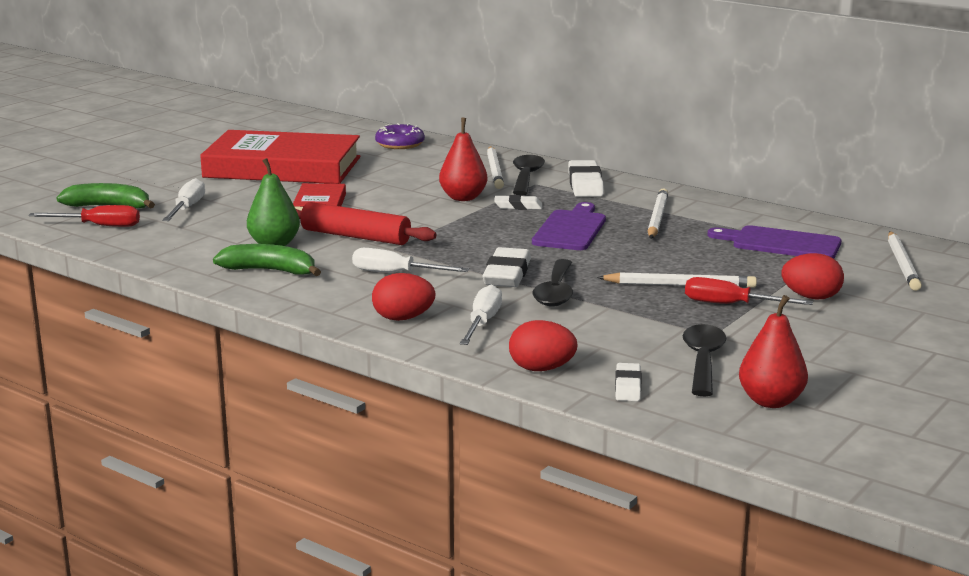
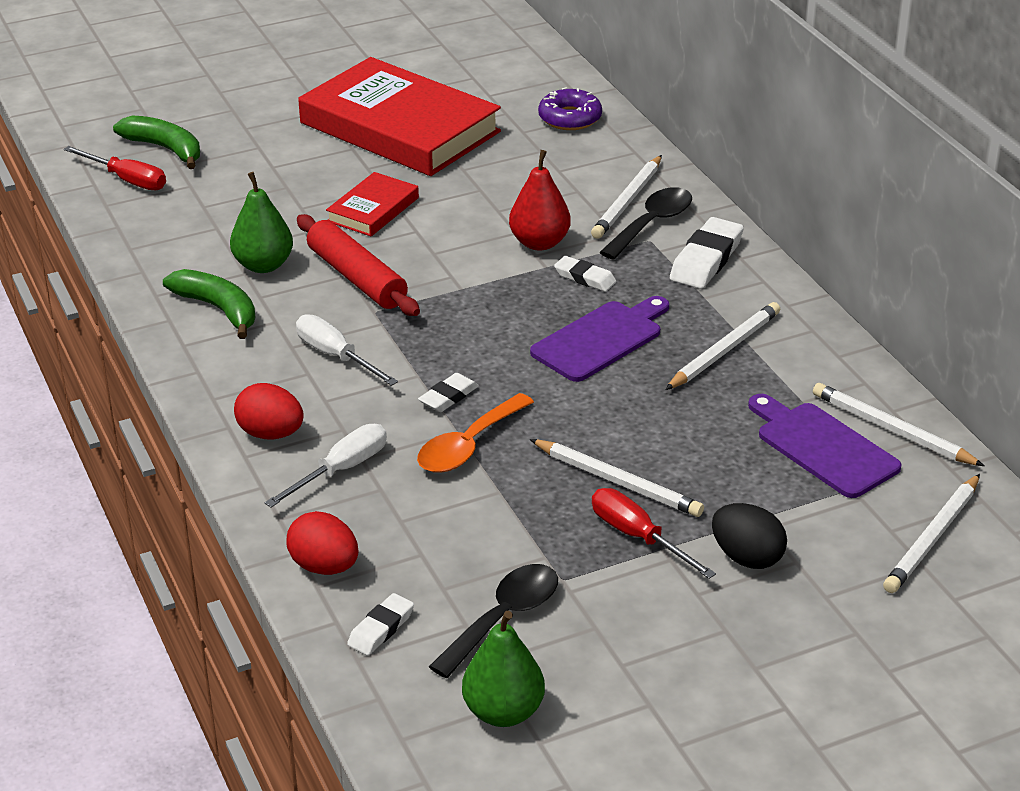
camera: 30 degrees right, 15 degrees up
(187, 208) = (236, 174): white screwdriver -> none
(507, 274) = (448, 397): white eraser -> white eraser, size x0.59
(555, 292) = (469, 445): black spoon -> orange spoon
(771, 401) = (503, 712): red pear -> green pear
(809, 228) = (892, 430): none -> white pencil
(811, 297) = (747, 558): red egg -> black egg

